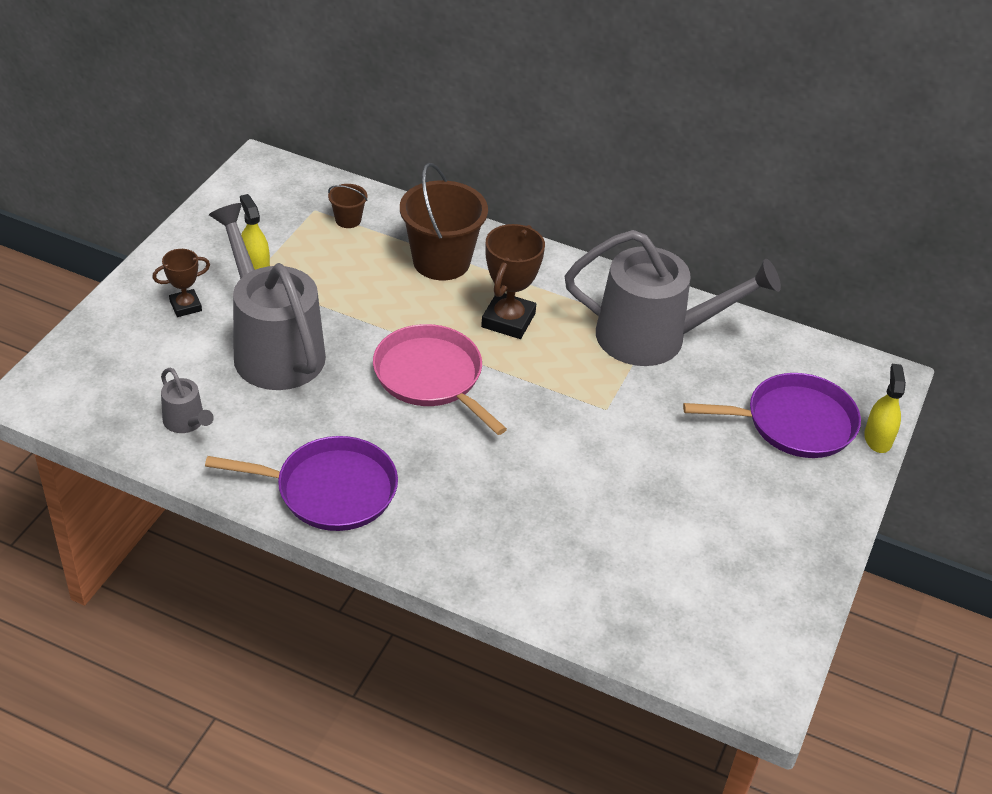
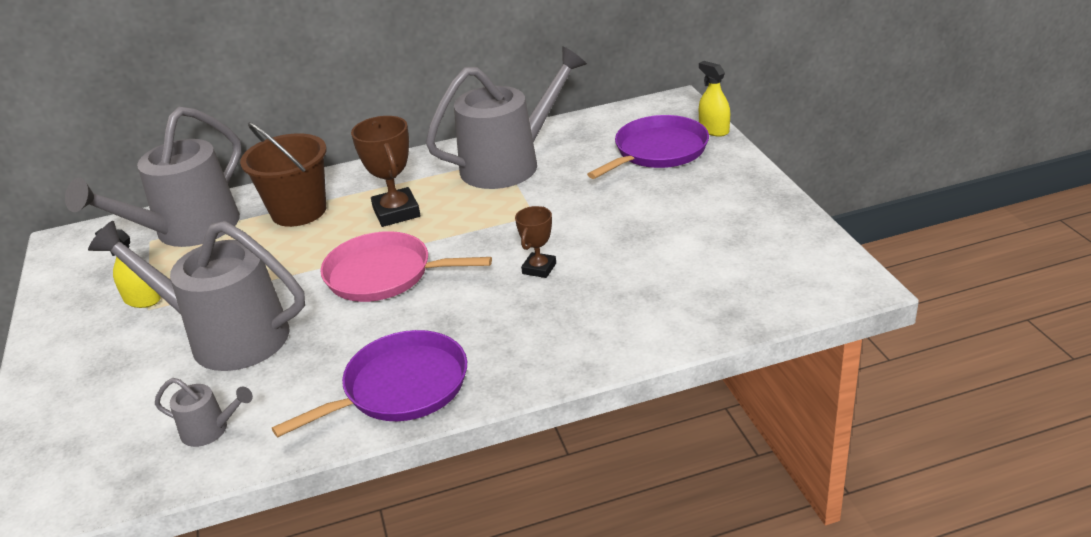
camera: 35 degrees left, 10 degrees down
(185, 306) = (107, 359): brown trophy -> brown trophy (539, 268)
(348, 220) = (188, 230): brown bucket -> grey watering can

